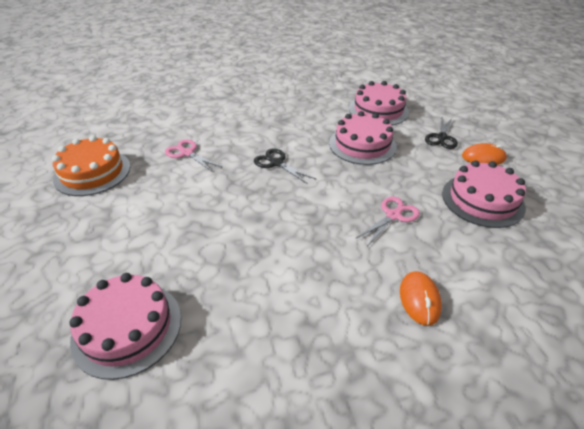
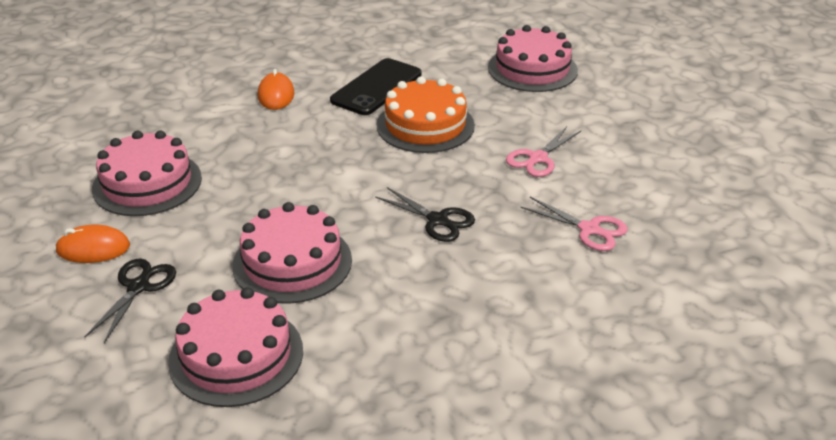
camera: 175 degrees right, 5 degrees down
(92, 172) = (707, 191): orange cake -> orange cake (425, 125)
(312, 305) = (376, 87): none -> black phone
(393, 215) = (276, 159): pink scissors -> pink scissors (538, 158)

